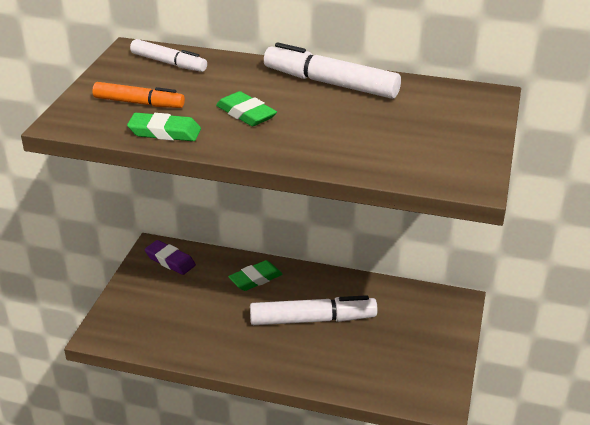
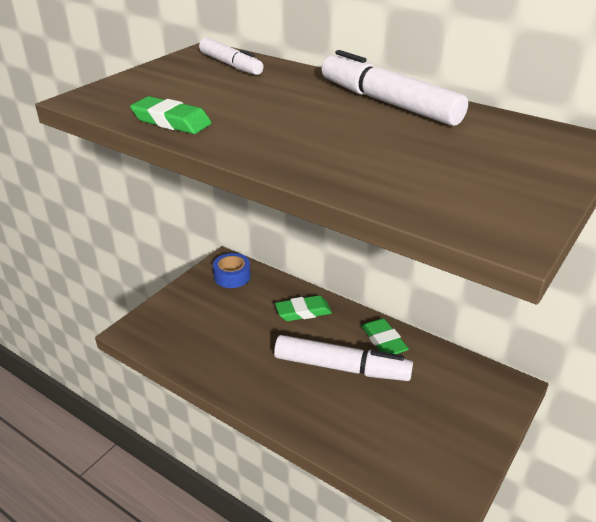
camera: 20 degrees right, 0 degrees up
(138, 103) = (170, 93): orange marker -> none
(170, 261) = (232, 276): purple eraser -> blue tape
(246, 114) = (272, 117): green eraser -> green eraser (384, 341)

